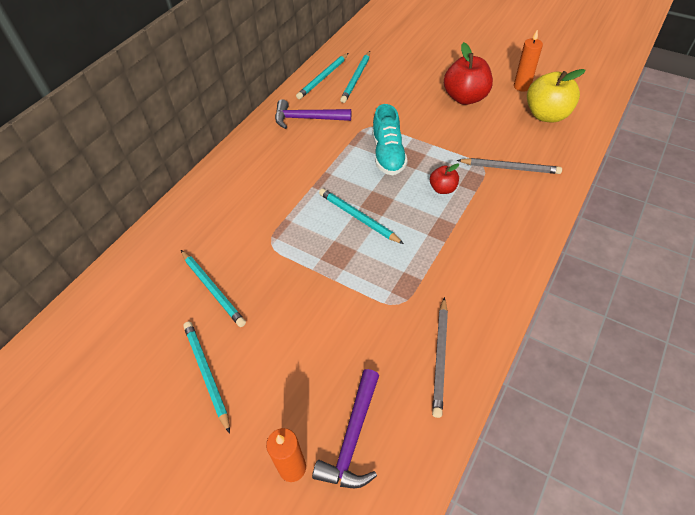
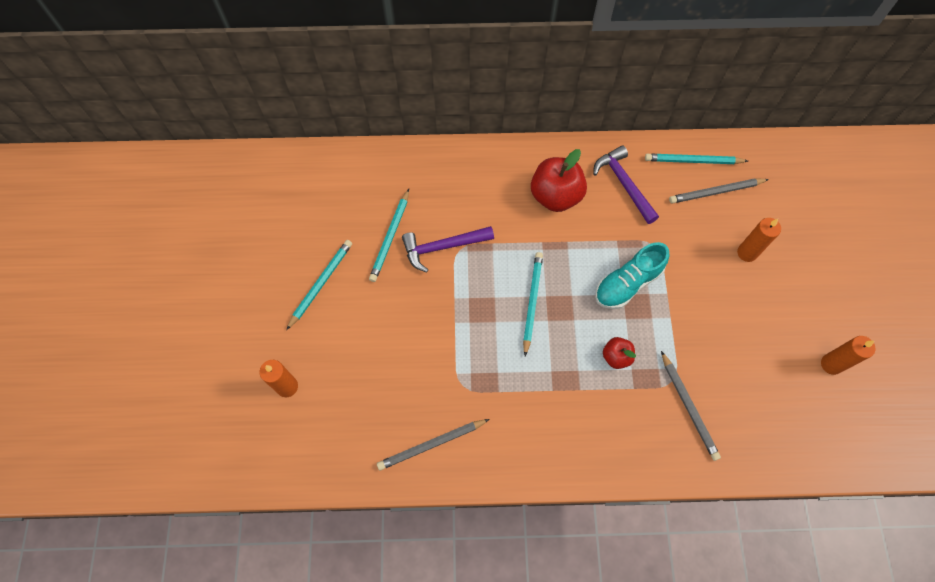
camera: 55 degrees right, 15 degrees up
(353, 437) = (330, 415): purple hammer -> purple hammer (443, 247)
(356, 78) = (716, 192): turquoise pencil -> grey pencil
(413, 85) = (747, 253): none -> orange candle
(465, 98) = (766, 314): red apple -> red apple (555, 196)
(546, 115) = (800, 411): yellow apple -> none

